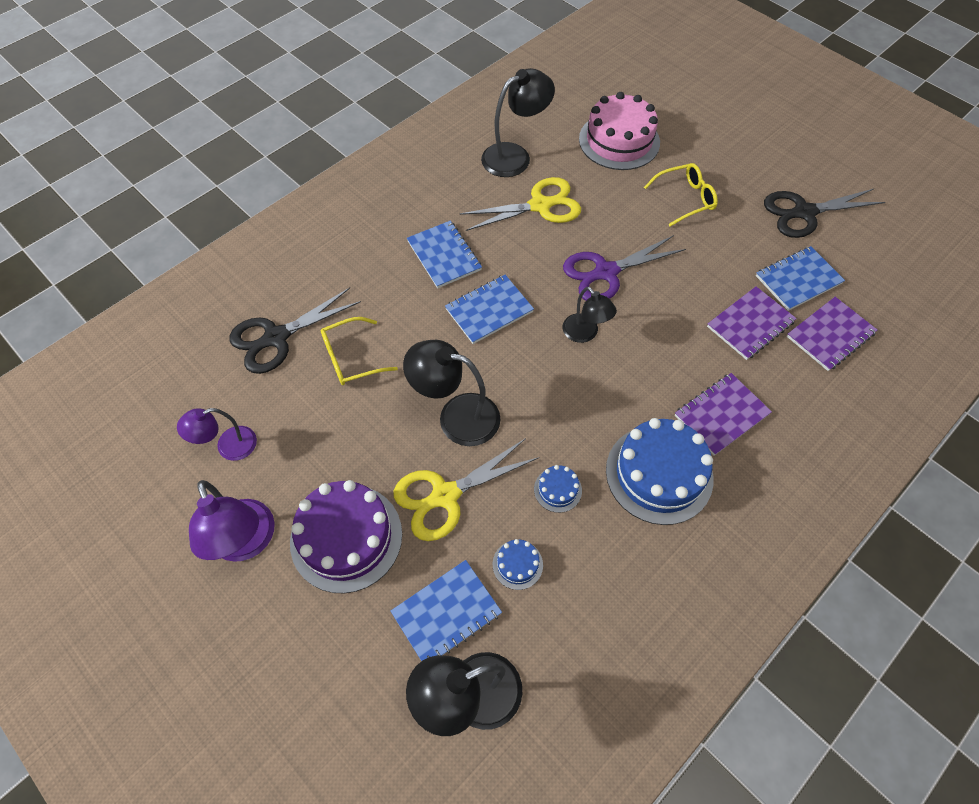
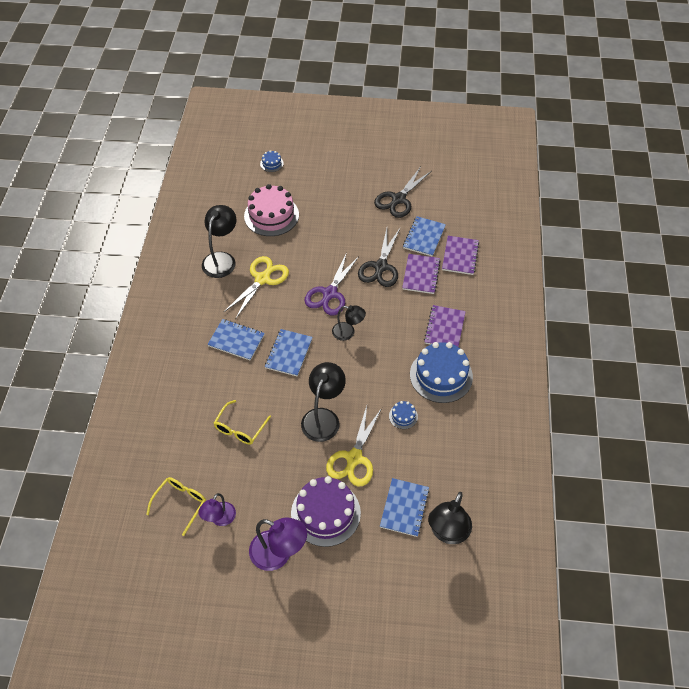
camera: 40 degrees left, 5 degrees down
(276, 337) = (186, 447): black scissors -> black scissors (380, 267)
(456, 416) = (323, 417): black lamp -> black lamp turned 135 degrees clockwise
(517, 564) = (416, 462): blue cake -> blue cake (271, 163)
(685, 199) = (335, 228): yellow glasses -> yellow glasses (180, 503)

